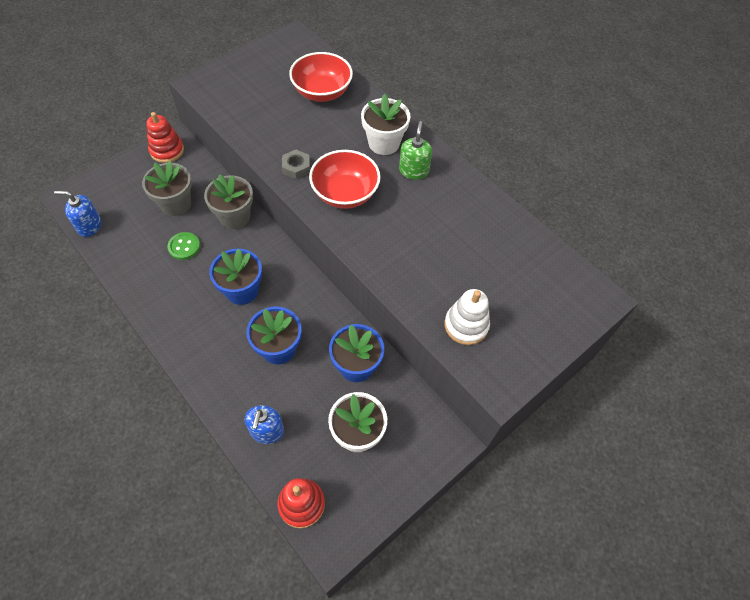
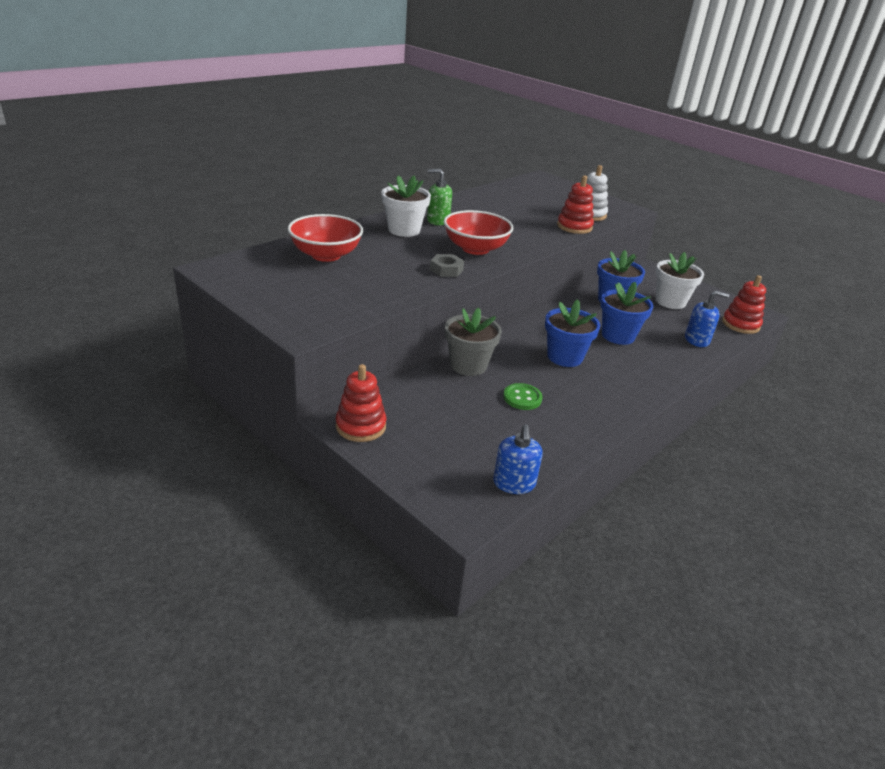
camera: 95 degrees left, 25 degrees down
(176, 204) = (458, 410): grey flower pot -> none
(420, 298) = (574, 227): none -> red stacking toy

